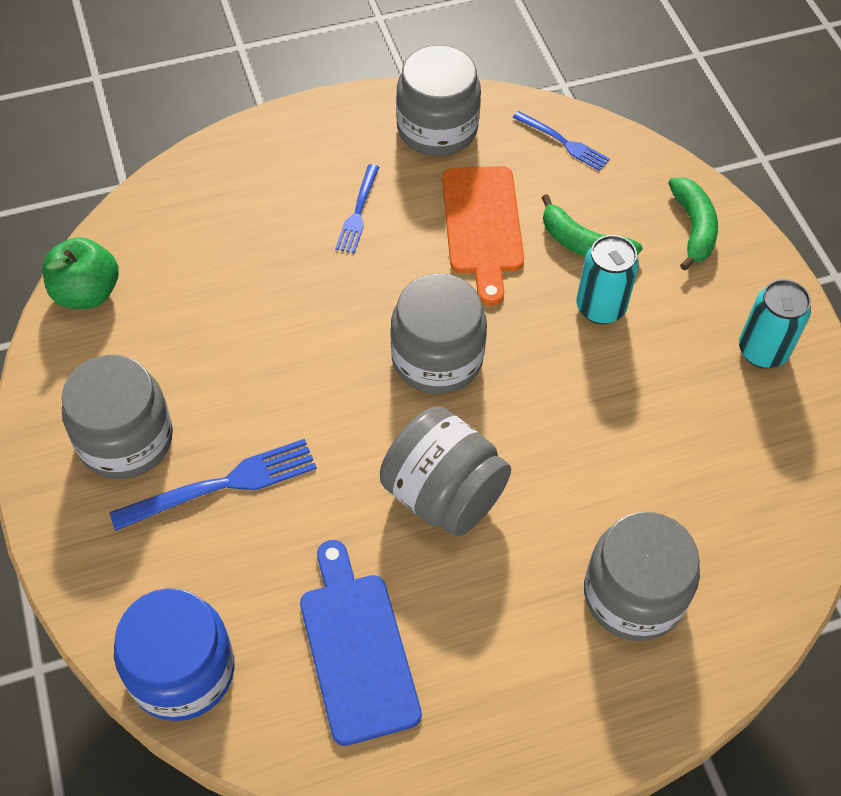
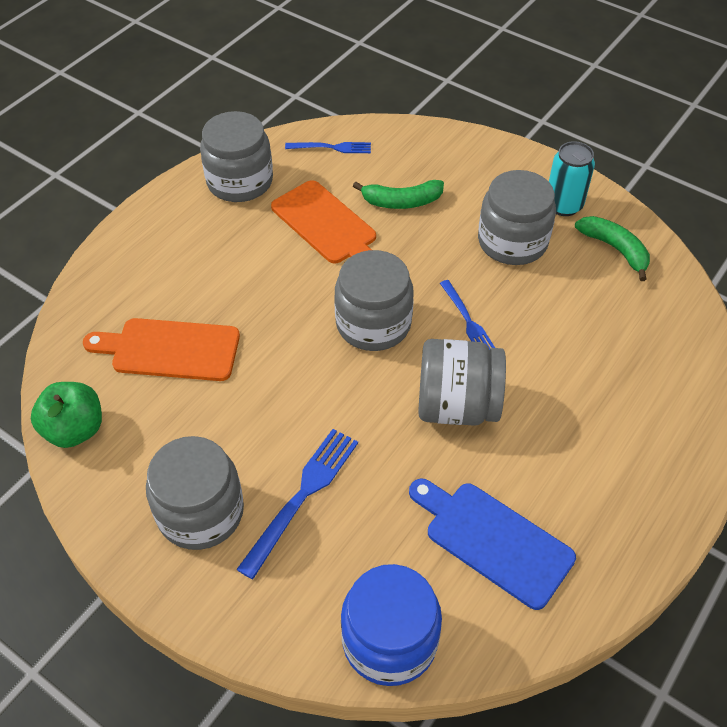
camera: 35 degrees left, 5 degrees down
(227, 267) = (170, 349): none -> orange cutting board
(358, 212) = (233, 262): blue fork -> blue fork (467, 320)
(600, 307) = (447, 233): turquoise can -> none
(633, 594) = (624, 390): grey jar -> grey jar (512, 242)
(693, 228) = (458, 157): green banana -> green banana (615, 249)

